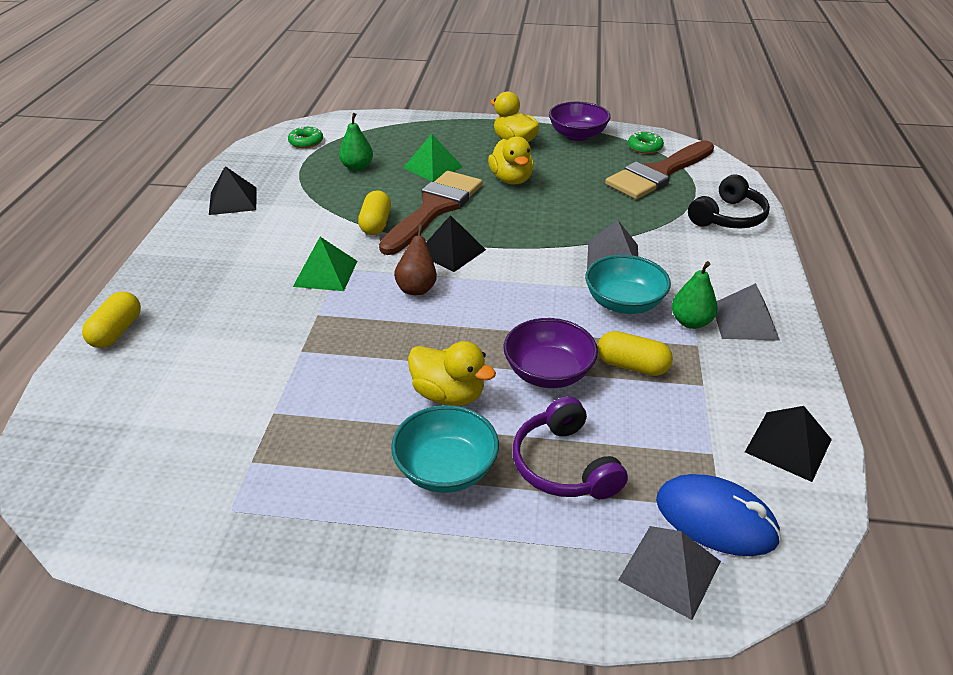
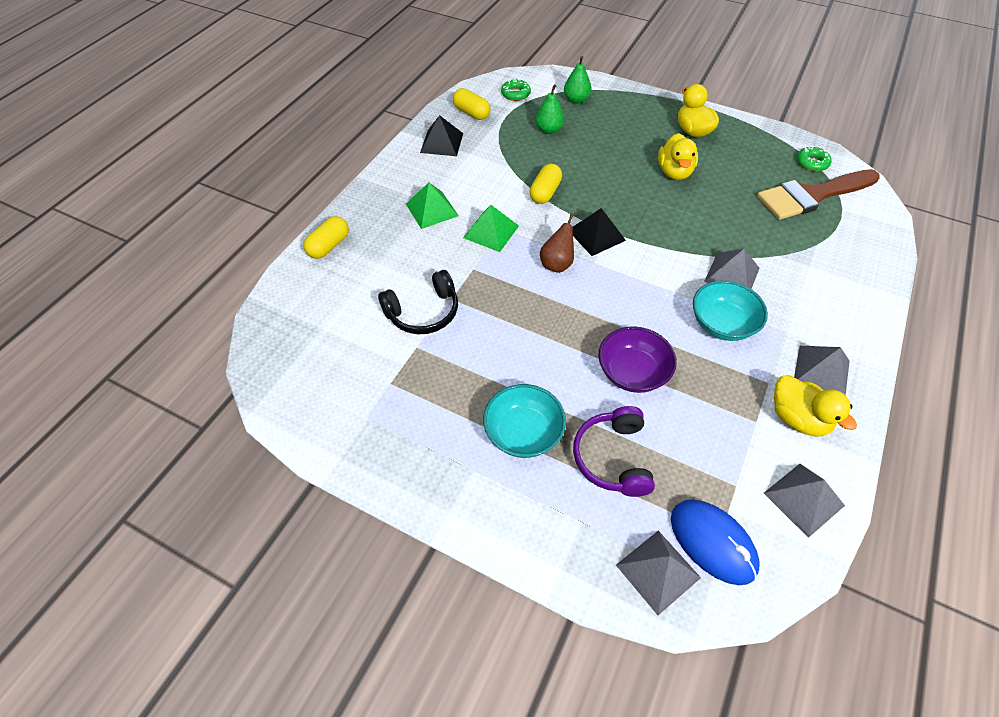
camera: 20 degrees right, 15 degrees up
(433, 167) = (611, 143): green pyramid -> green pyramid (432, 209)
(434, 208) = (597, 188): brown brush -> none
(449, 395) = (547, 369): yellow duck -> yellow duck (797, 418)
(577, 135) = (753, 136): purple bowl -> none
(632, 366) = (703, 386): yellow capsule -> yellow capsule (471, 113)
(690, 322) = (772, 359): green pear -> green pear (576, 100)
(728, 217) = (857, 259): black headphones -> black headphones (423, 312)
(788, 445) = (803, 499): black pyramid -> grey pyramid

